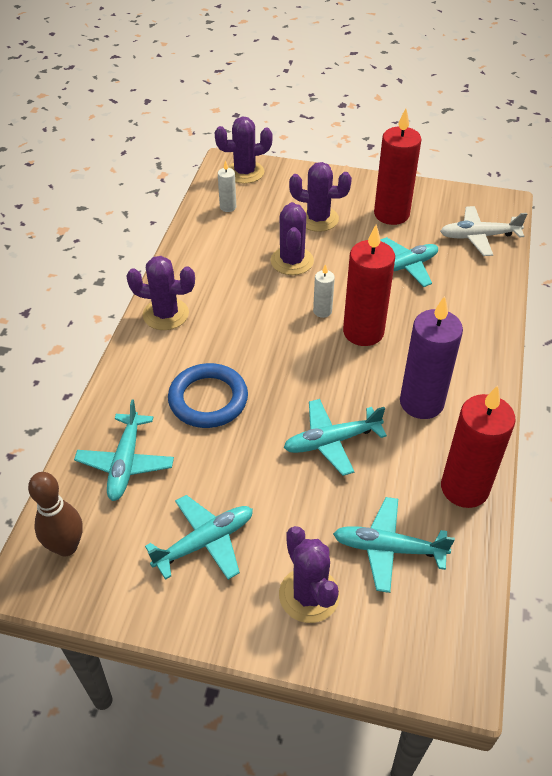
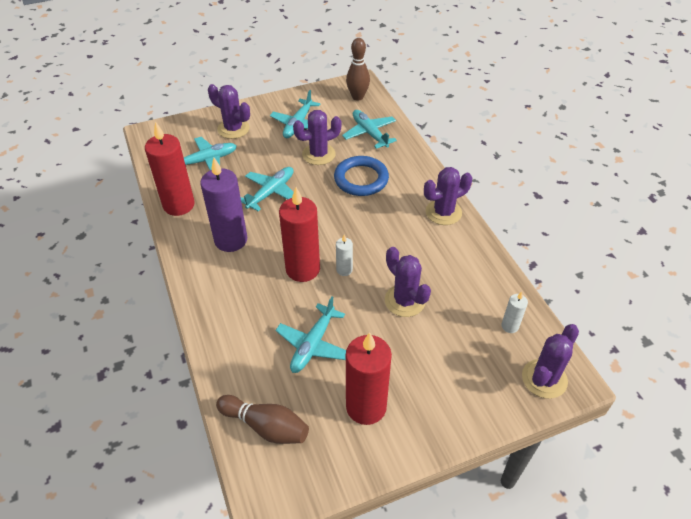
camera: 145 degrees right, 0 degrees up
(318, 219) = (425, 359): purple cactus -> purple cactus (318, 154)
(478, 236) = (266, 426): white plane -> brown bowling pin

